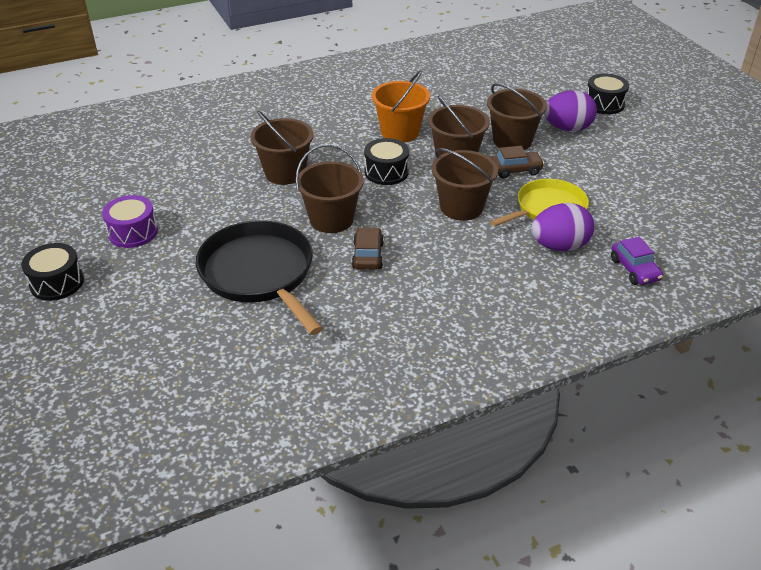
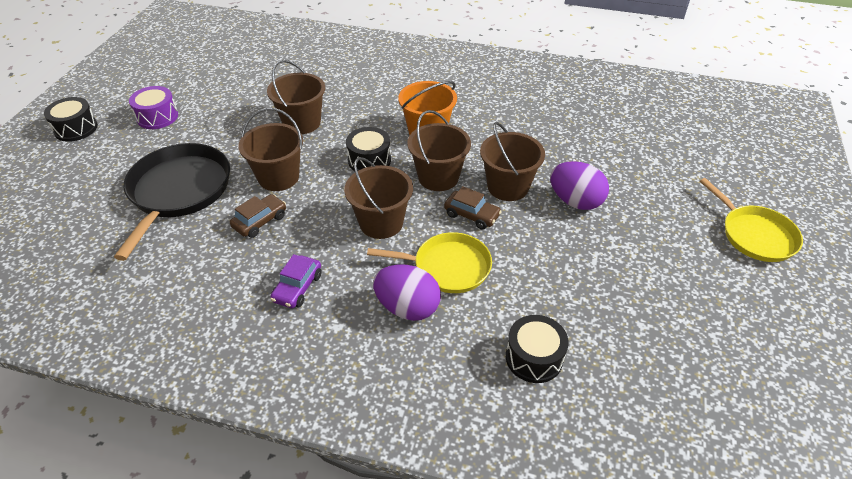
camera: 40 degrees right, 5 degrees up
(604, 104) = (648, 196): black drum -> black drum (534, 358)
(634, 269) = (439, 374): purple car -> purple car (297, 288)
(689, 97) = (755, 235): none -> yellow pan

